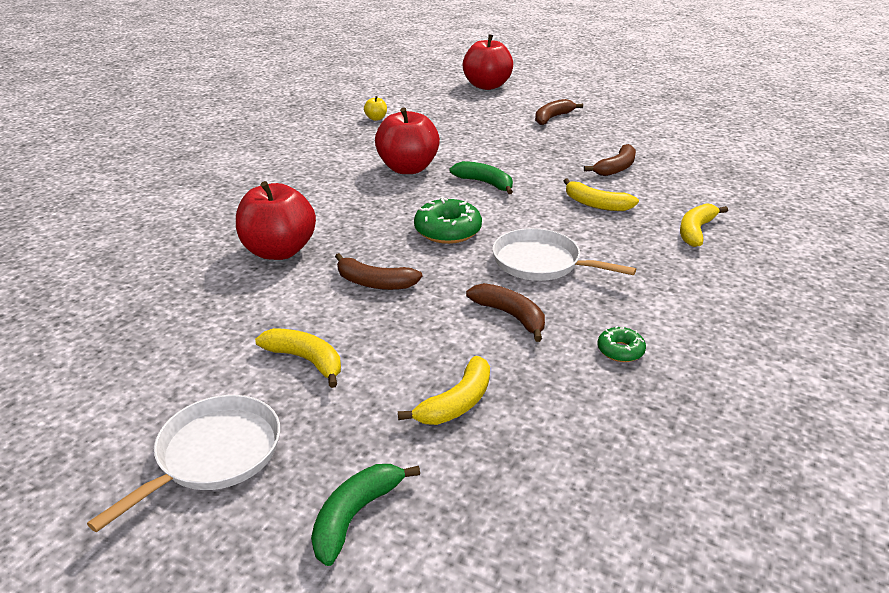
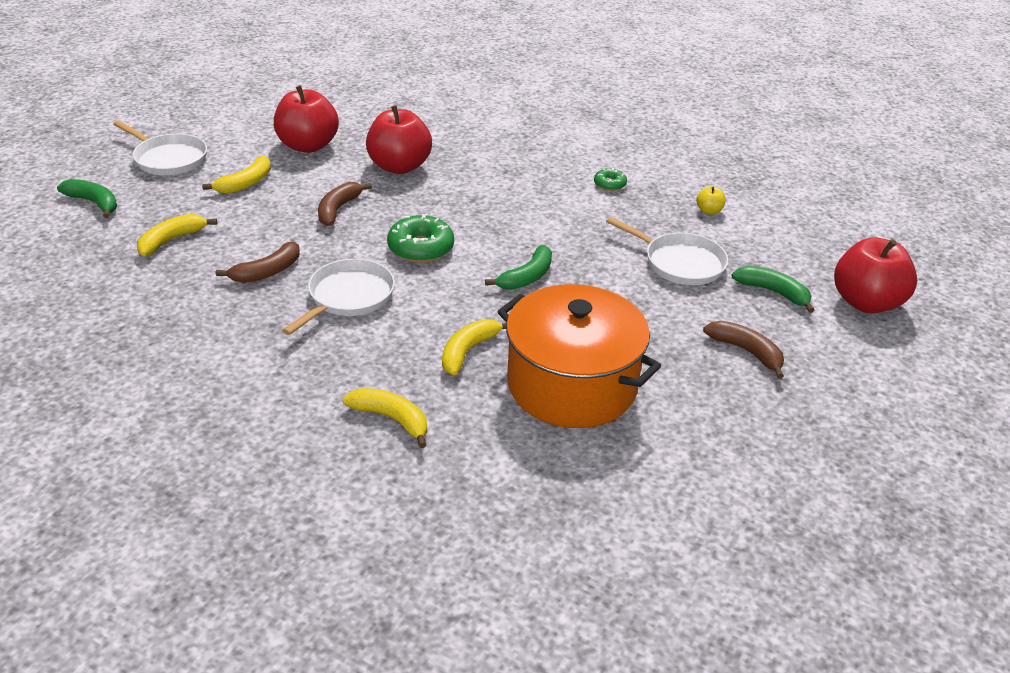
camera: 90 degrees right, 5 degrees up
(408, 168) = (565, 229): red apple -> red apple (308, 146)
(452, 131) = (680, 263): none -> white pan
(456, 403) = (171, 240): yellow banana -> yellow banana turned 90 degrees clockwise
(482, 107) = (773, 292): none -> green banana
(616, 168) = (572, 385): brown banana -> orange pot
(620, 350) = (196, 323): green donut -> green donut (609, 184)

